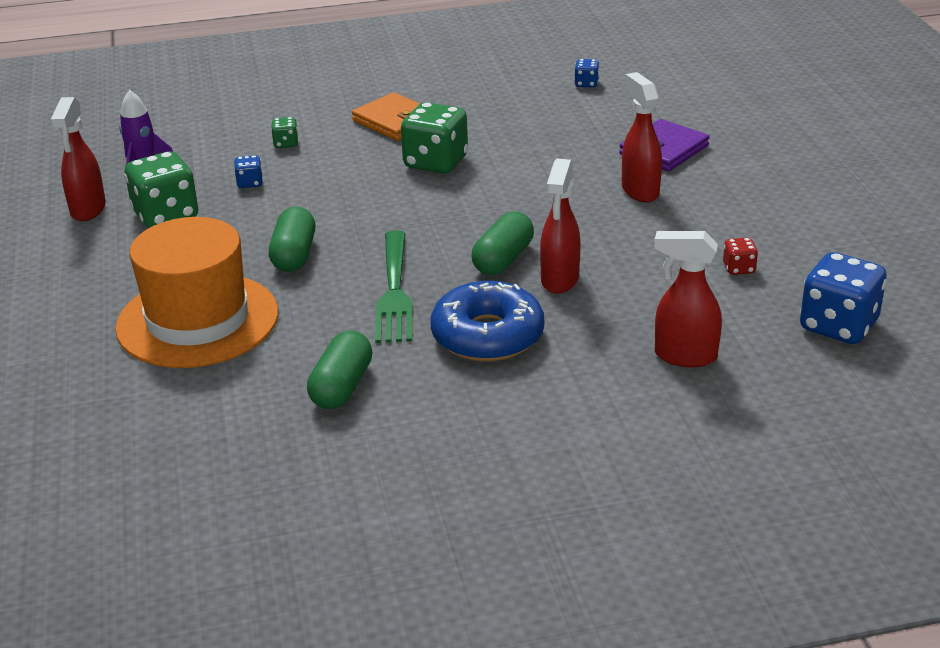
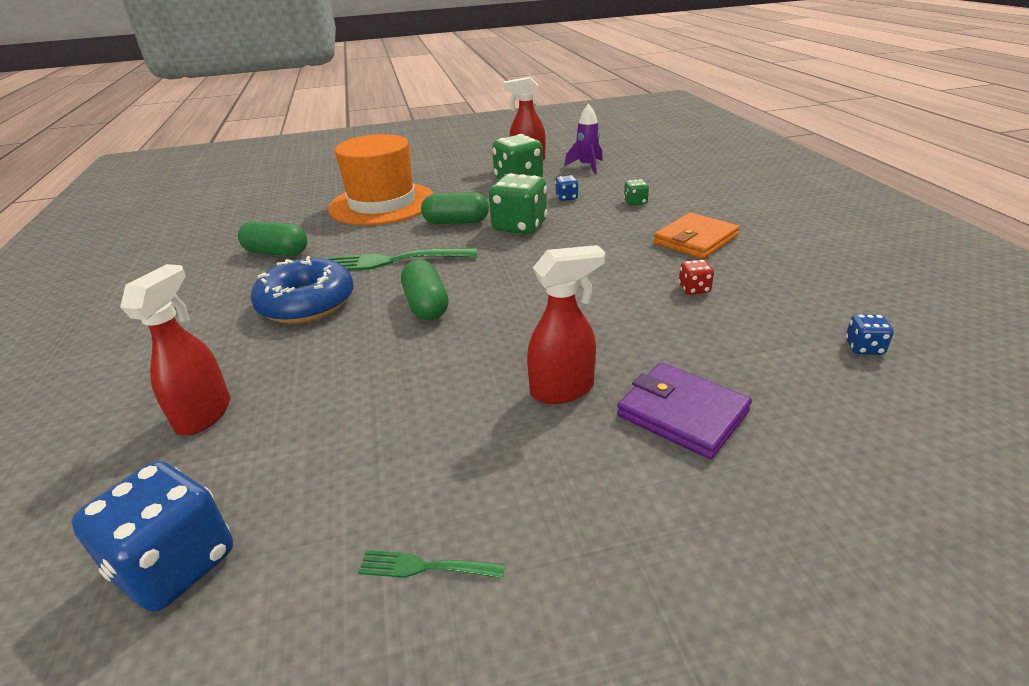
camera: 90 degrees right, 0 degrees up
(435, 163) = (613, 263): green dice -> green dice (519, 226)
(503, 259) = (426, 305): green capsule -> green capsule turned 45 degrees clockwise
(559, 280) = (379, 336): red spray bottle -> none
(739, 268) = (357, 470): red dice -> red dice (694, 289)
(813, 234) = (426, 567): none -> green fork

